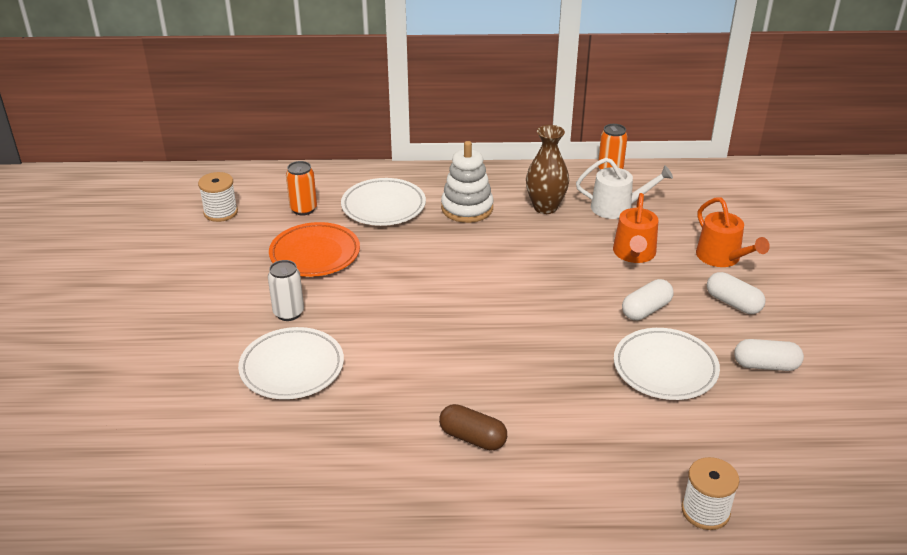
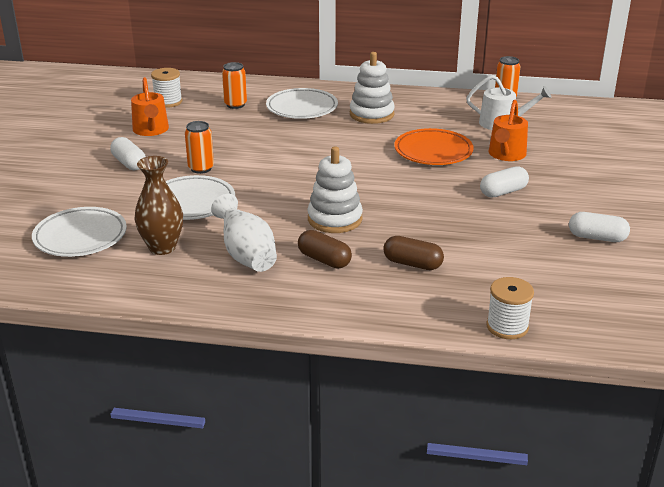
camera: 10 degrees right, 5 degrees down
(288, 313) = (201, 168): white can -> orange can
(315, 254) = (235, 133): orange plate -> orange plate (433, 151)
(379, 442) = (246, 255): none -> white vase
(468, 373) = (335, 219): none -> white stacking toy
(545, 207) = (439, 118): brown vase -> brown vase (162, 247)
(575, 430) = (412, 264): none -> brown capsule
(665, 368) = (506, 231): white plate -> white plate (80, 237)
(721, 257) = (584, 163): orange watering can -> orange watering can (151, 130)
(733, 303) = (583, 194): white capsule -> white capsule (129, 163)

